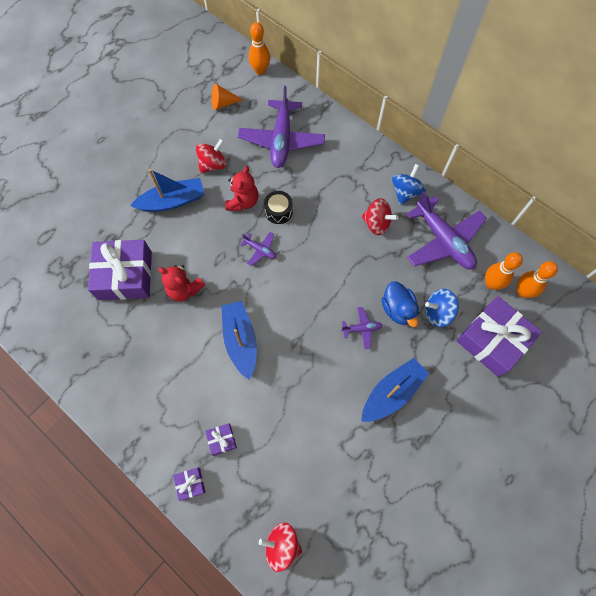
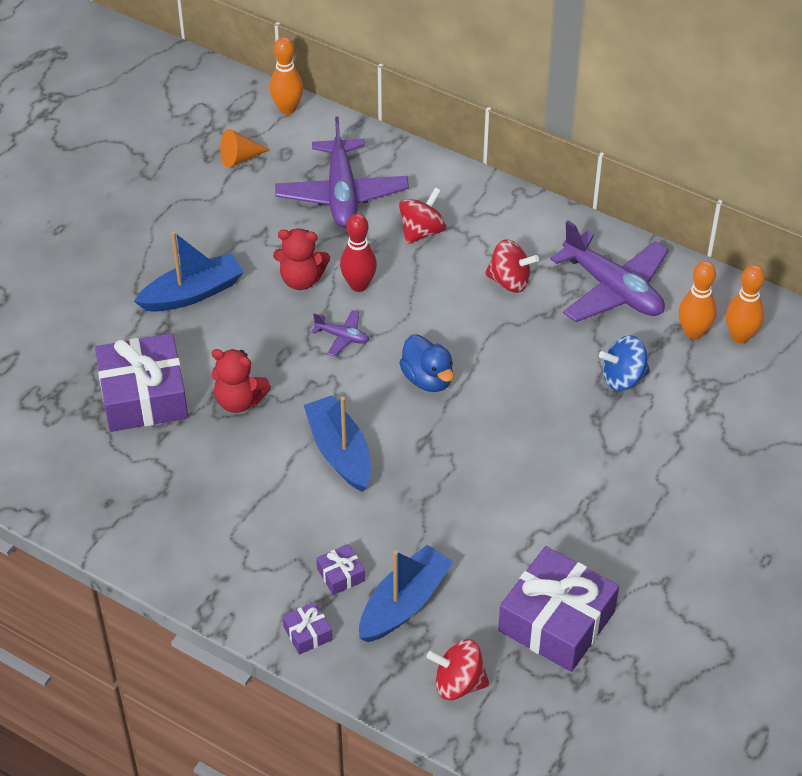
camera: 10 degrees left, 20 degrees down
(213, 164) = (243, 239): red spinning top -> red spinning top (422, 231)
(243, 201) = (301, 280): red teddy bear -> red teddy bear turned 90 degrees clockwise
(278, 211) = (358, 285): black drum -> red bowling pin
(362, 329) = (516, 413): purple plane -> none
(392, 393) = (577, 483): blue boat -> blue boat (404, 603)
(398, 309) = (564, 382): blue duck -> blue duck (428, 379)
(405, 192) = (544, 237): blue spinning top -> none
(493, 340) = (709, 400): purple gift -> purple gift (556, 621)

